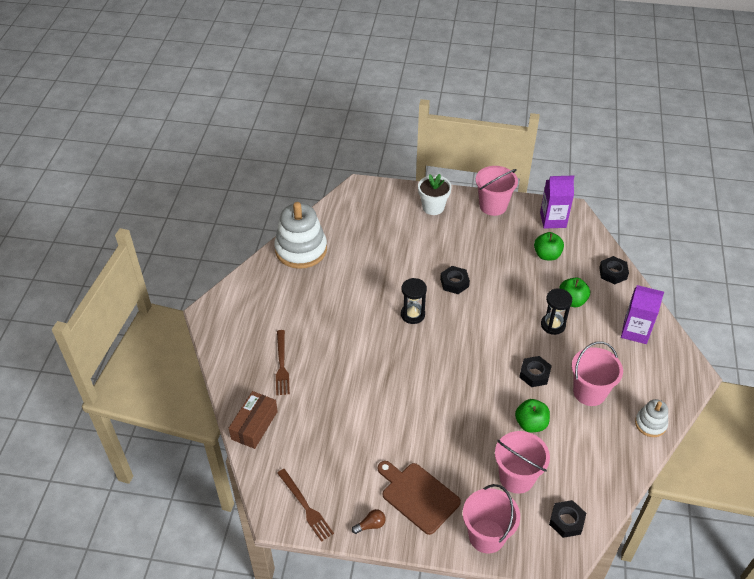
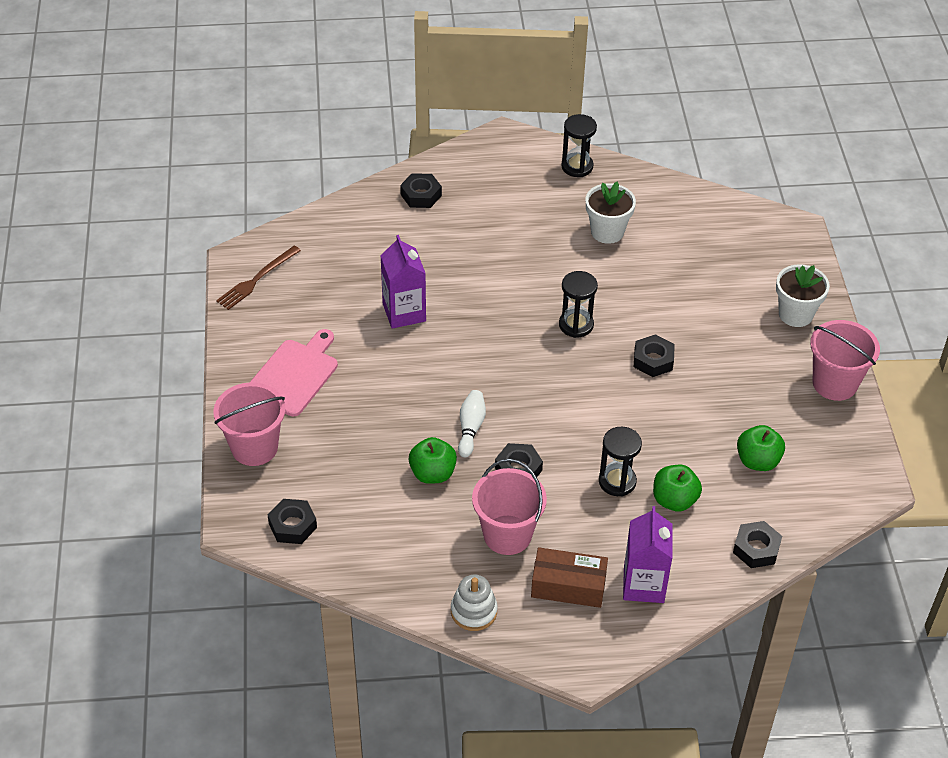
camera: 75 degrees right, 0 degrees up
(251, 377) = (421, 195): none -> black nut
(254, 425) = (353, 214): brown box -> brown box (568, 586)
(259, 279) = (577, 166): none -> black hourglass
(282, 365) = (447, 217): brown fork -> none
(301, 250) = (645, 194): white stacking toy -> none
(330, 278) = (607, 232): none -> white flower pot
(370, 525) = (245, 339): brown light bulb -> none
(418, 496) = (294, 375): brown cutting board -> pink cutting board
(493, 393) = (470, 428): none -> white bowling pin
(516, 477) = (344, 467): pink bucket -> none
(553, 220) = (840, 461): purple carton -> purple carton (404, 312)

